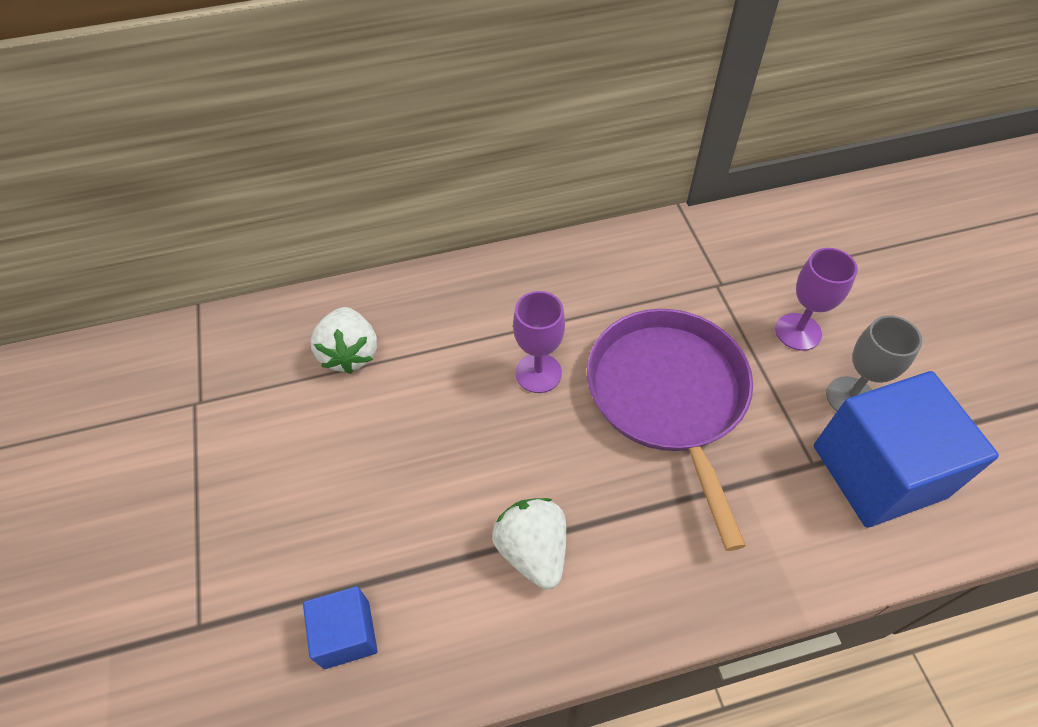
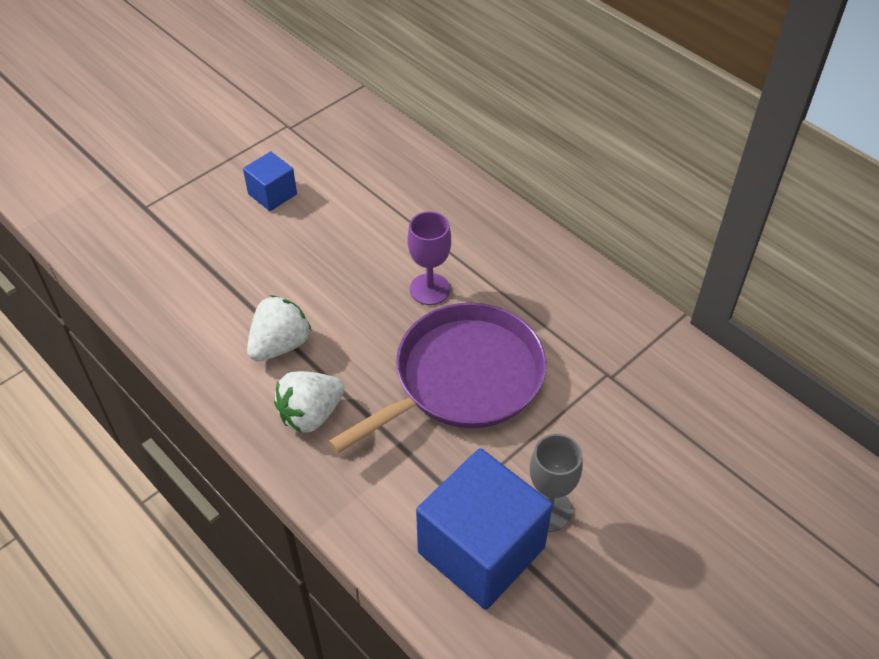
camera: 60 degrees right, 5 degrees down
(346, 634) = (173, 275): blue cube -> blue cube (272, 194)
(350, 353) = (375, 179): white strawberry -> white strawberry (311, 414)
(798, 332) = (596, 450): purple goblet -> none

